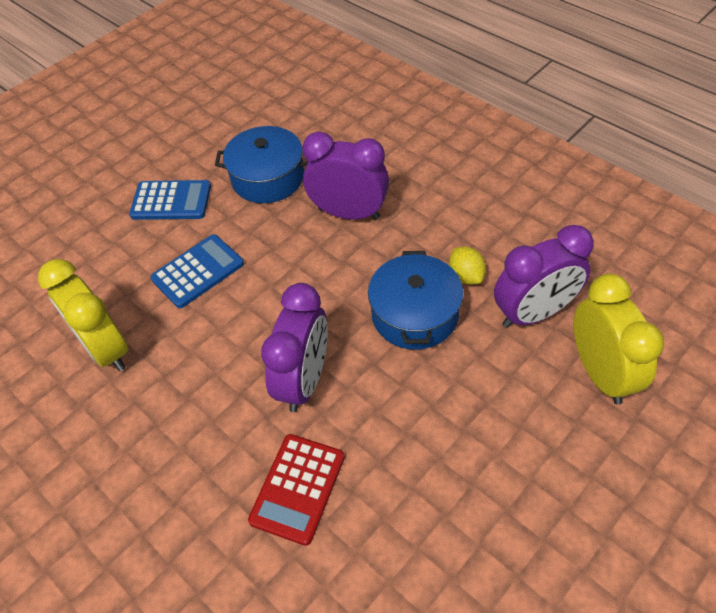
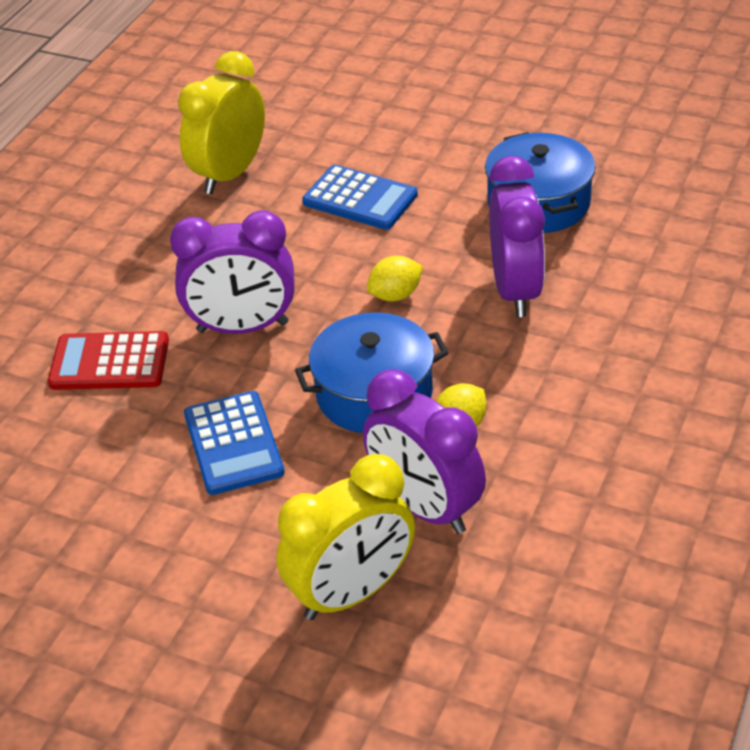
camera: 70 degrees right, 10 degrees down
(171, 201) = (456, 141): blue calculator -> blue calculator (233, 443)
(319, 277) = (395, 295): none -> yellow lemon

